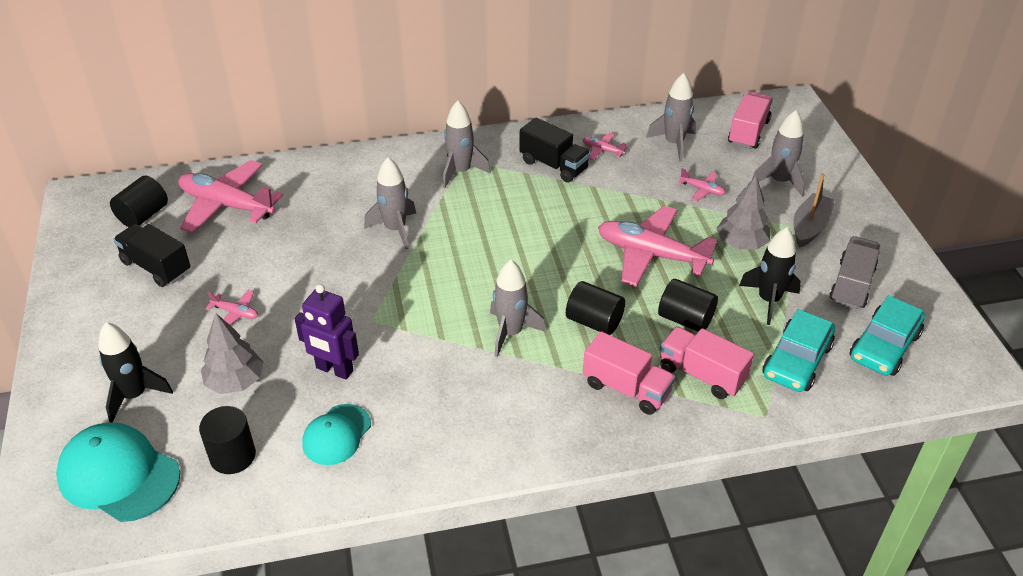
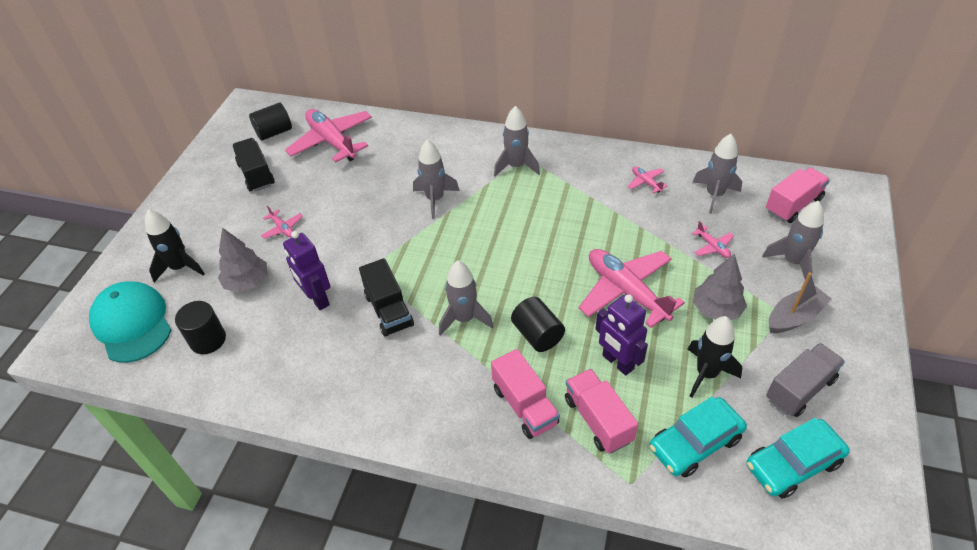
camera: 30 degrees right, 5 degrees up
(336, 435) = (284, 352): turquoise cap -> none
(554, 165) = (595, 183): black truck -> black truck (389, 310)
(685, 319) = (617, 362): black cylinder -> purple robot

